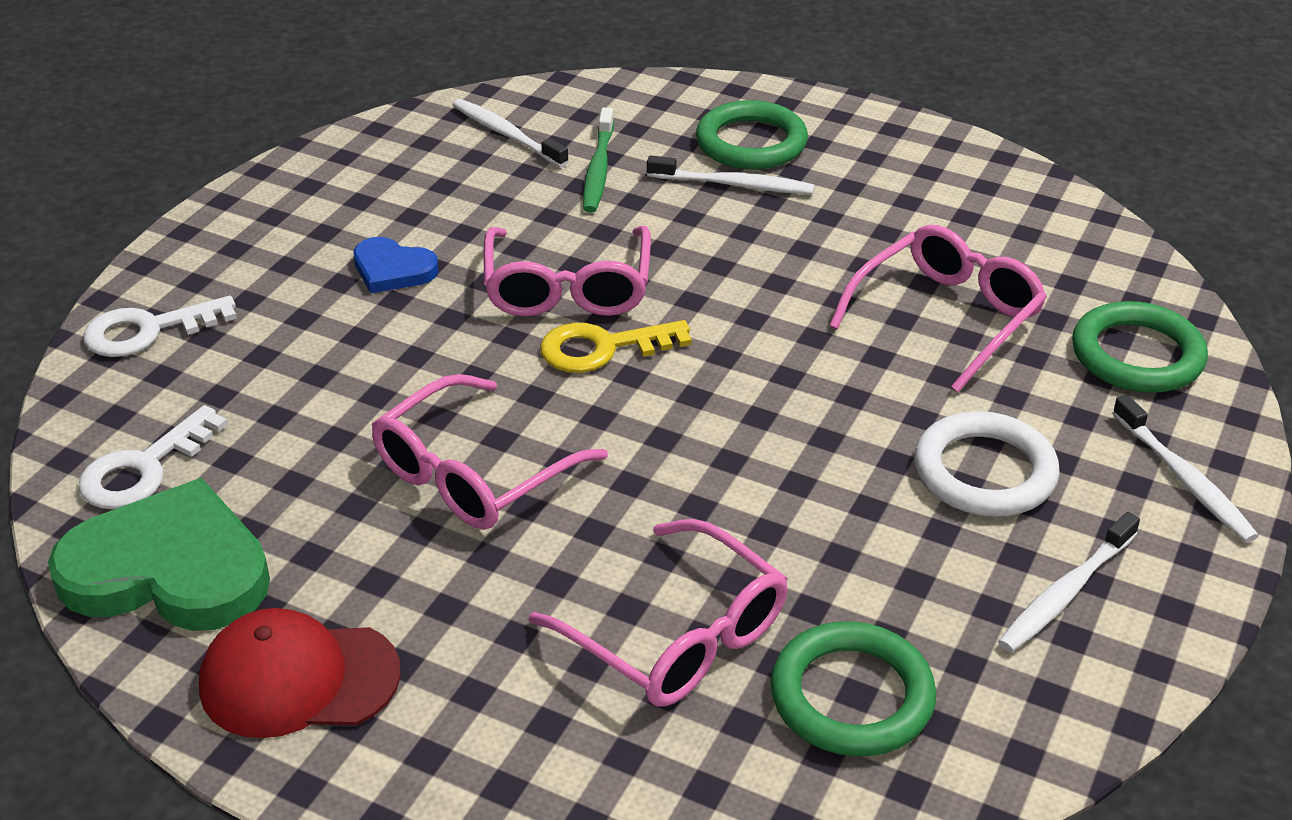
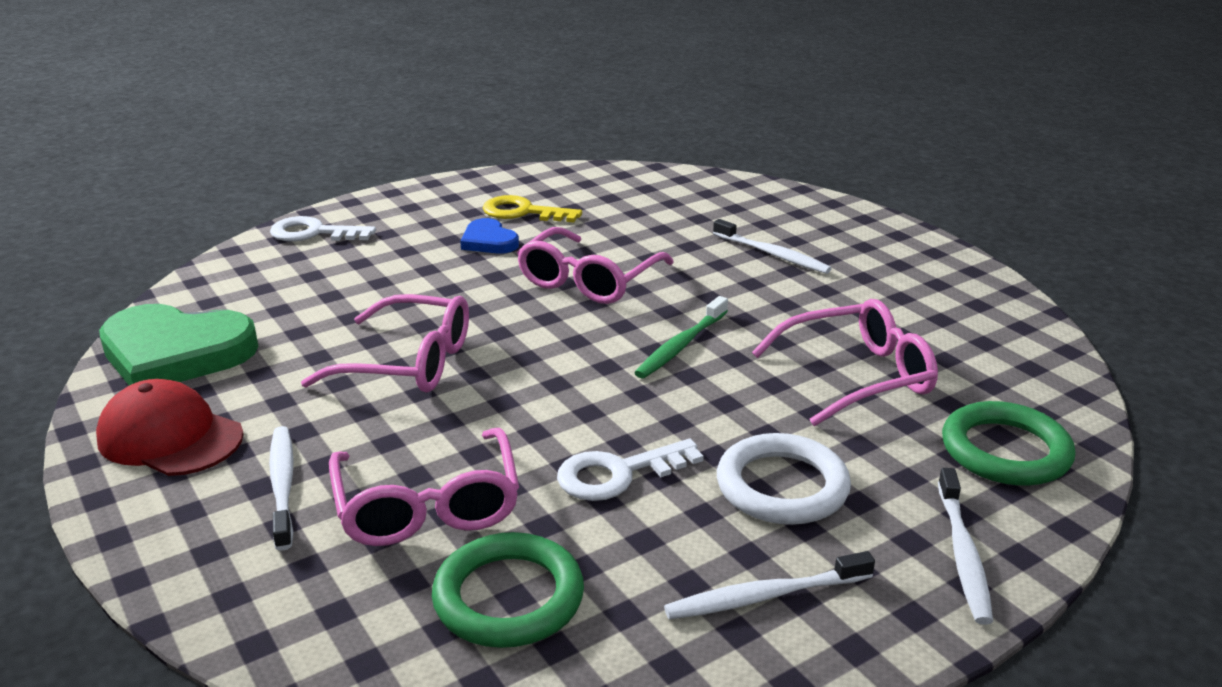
camera: 30 degrees right, 10 degrees down
(144, 468) = (227, 298): white key -> white key (618, 474)
(169, 569) = (175, 353): green heart -> green heart turned 150 degrees clockwise
(474, 473) = (408, 362): pink glasses -> pink glasses turned 150 degrees counterclockwise
(507, 134) = (643, 191): white toothbrush -> white toothbrush (283, 486)
(598, 169) = (684, 223): green toothbrush -> green toothbrush (681, 345)
(603, 348) = (574, 320): yellow key -> yellow key (523, 212)
(751, 143) = (812, 234): green ring -> none

